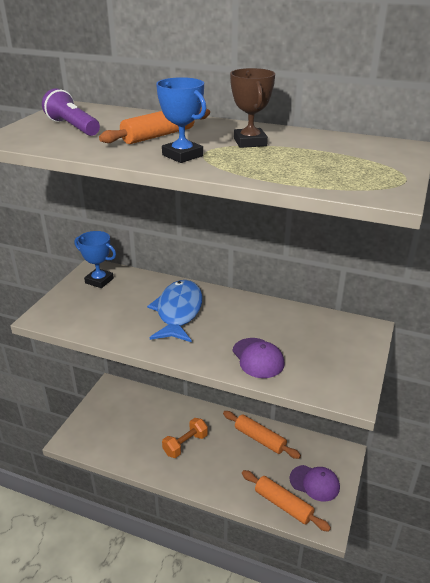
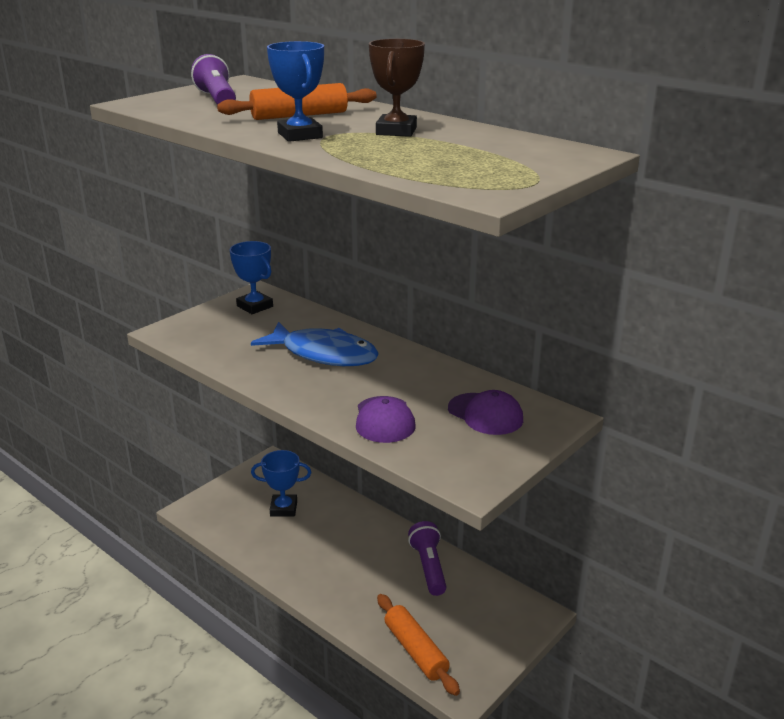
camera: 20 degrees right, 5 degrees down
(138, 421) = (283, 508): none -> blue trophy
(178, 312) = (324, 354): blue fish -> blue fish turned 90 degrees clockwise
(185, 444) = (327, 549): orange dumbbell -> none
(260, 439) = (428, 567): orange rolling pin -> purple flashlight
(314, 483) = (473, 637): purple cap -> purple cap (485, 414)

